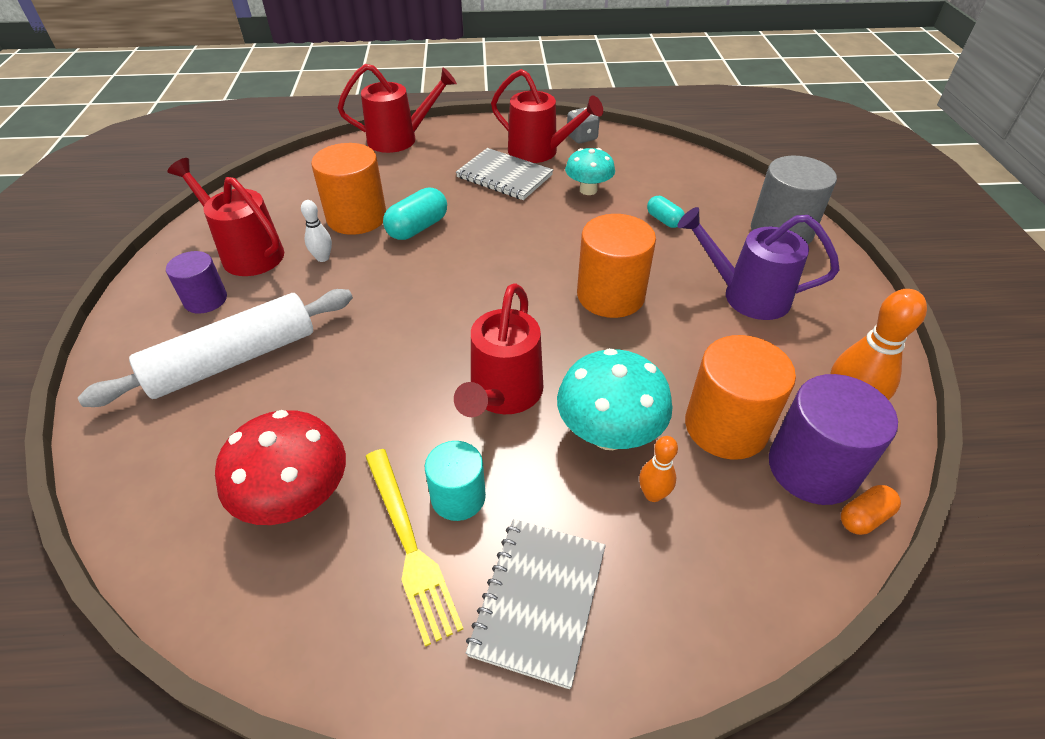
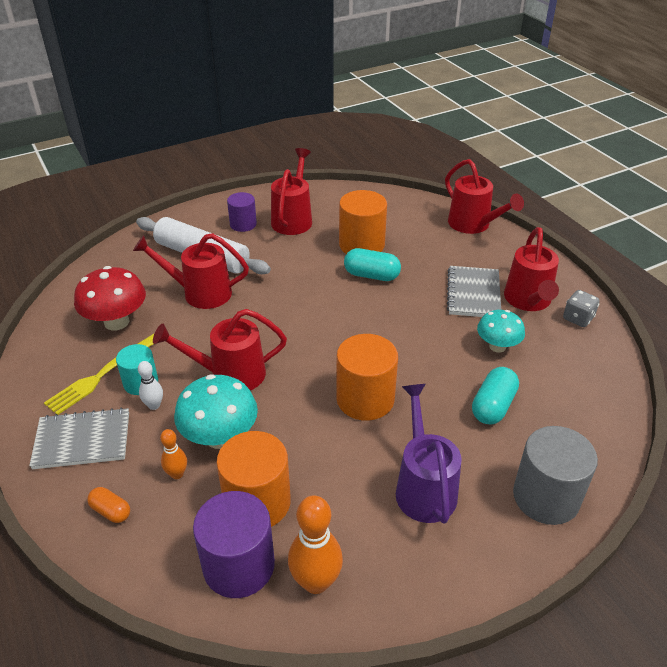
camera: 65 degrees right, 5 degrees down
(315, 383) = (199, 293): none -> red watering can
(323, 258) = (309, 249): white bowling pin -> white bowling pin (154, 405)
(664, 220) = (493, 406): turquoise capsule -> turquoise capsule, size x1.63
(864, 517) = (203, 607): orange capsule -> orange capsule (111, 511)

